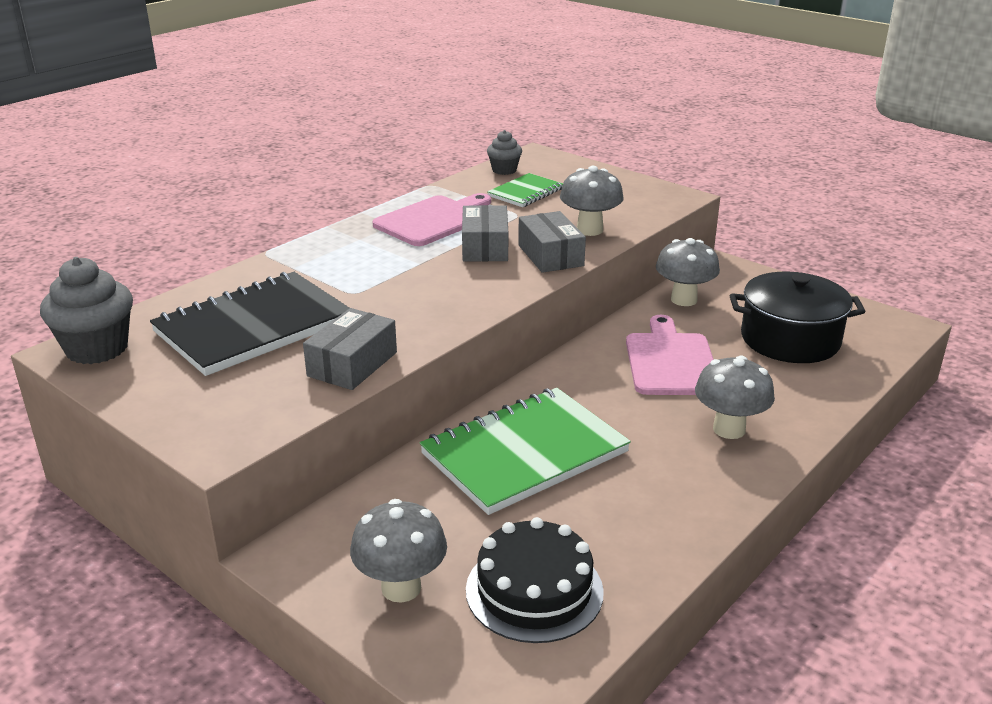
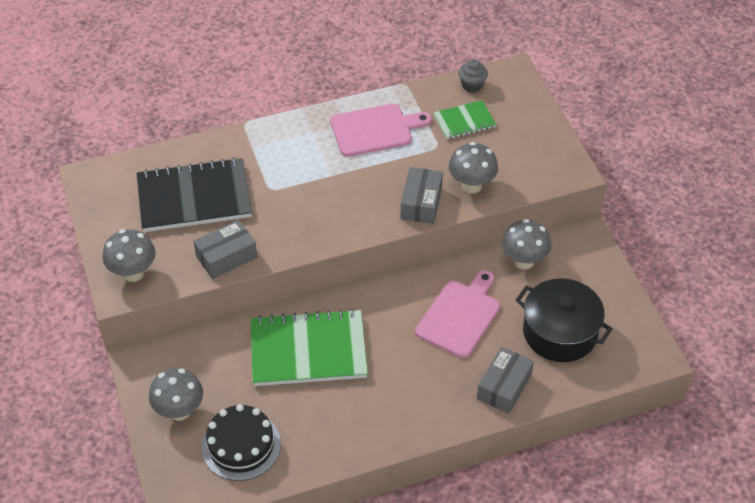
camera: 30 degrees right, 20 degrees up
(97, 349) = (102, 181): grey cupcake -> none
(485, 247) = (386, 175): grey box -> grey box (504, 387)
(729, 429) = (442, 389): grey mushroom -> grey mushroom (133, 273)

